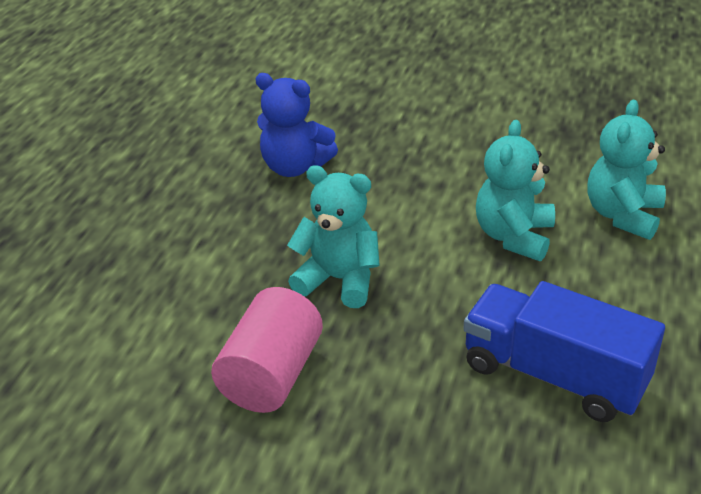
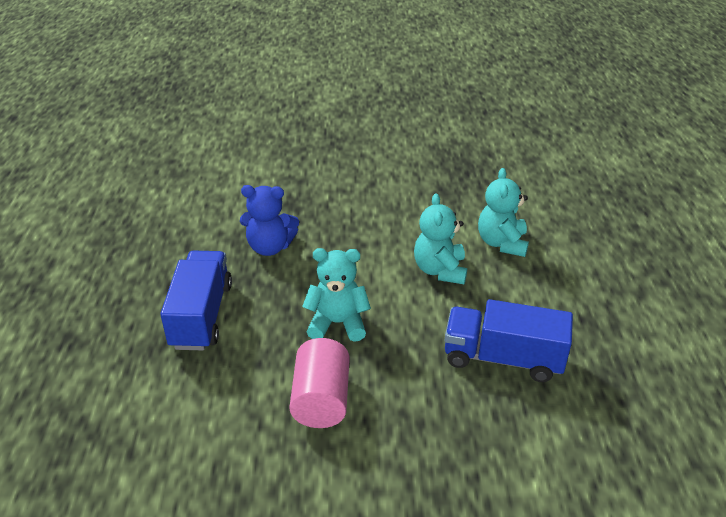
camera: 20 degrees left, 0 degrees up
(170, 236) = (201, 315): none -> blue truck

